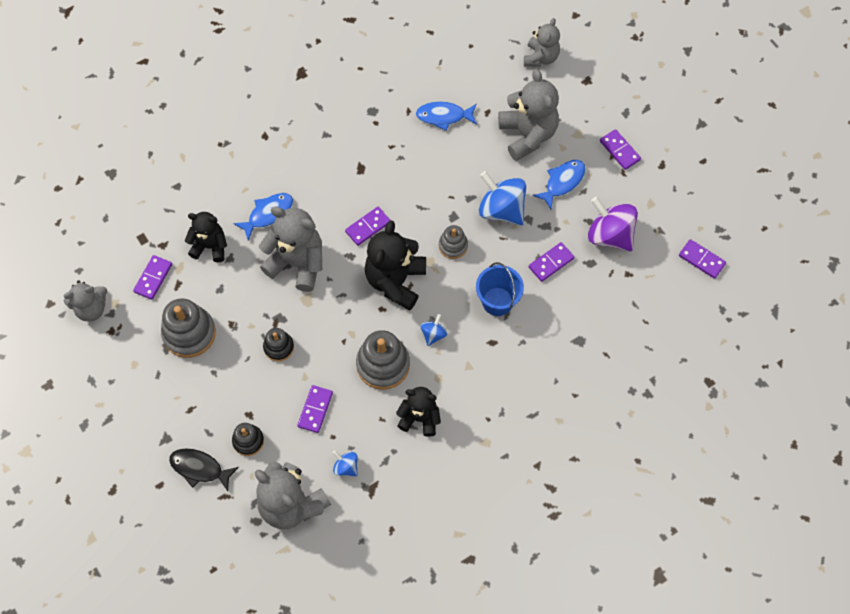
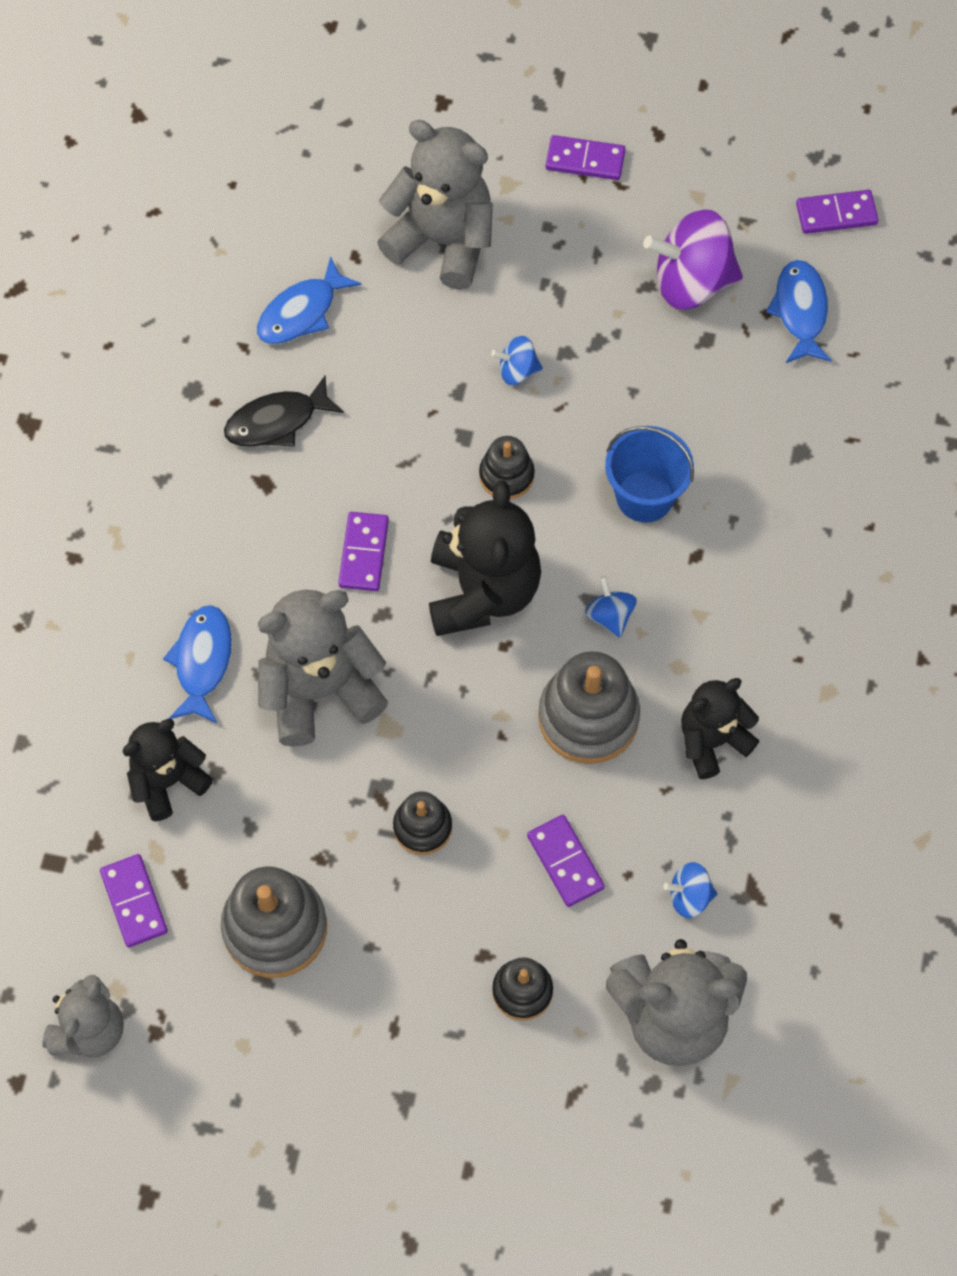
camera: 45 degrees left, 0 degrees up
(199, 468) = (497, 1093): black fish -> black fish (277, 421)
(395, 281) = (482, 591): black teddy bear -> black teddy bear turned 150 degrees counterclockwise
(453, 246) = (506, 475): grey stacking toy -> black stacking toy
(501, 209) = (517, 371): blue spinning top -> blue spinning top, size x0.49
(540, 57) = (347, 122): grey teddy bear -> none
(551, 263) = (657, 384): purple domino -> none
(562, 182) = (557, 265): blue fish -> blue fish (800, 311)

